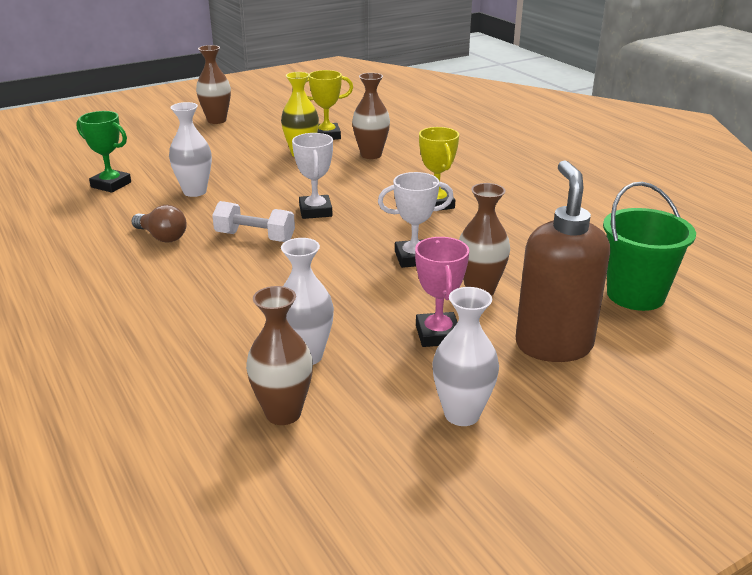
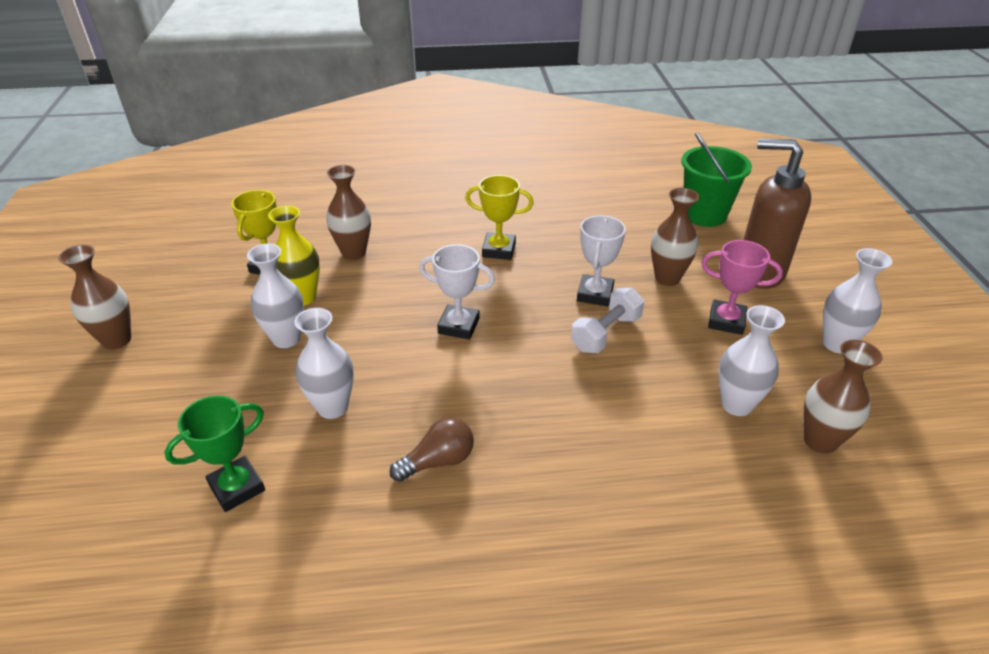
camera: 65 degrees left, 10 degrees up
(253, 161) = (286, 339): none -> white vase
(255, 237) = (489, 384): white dumbbell -> white dumbbell (606, 333)

